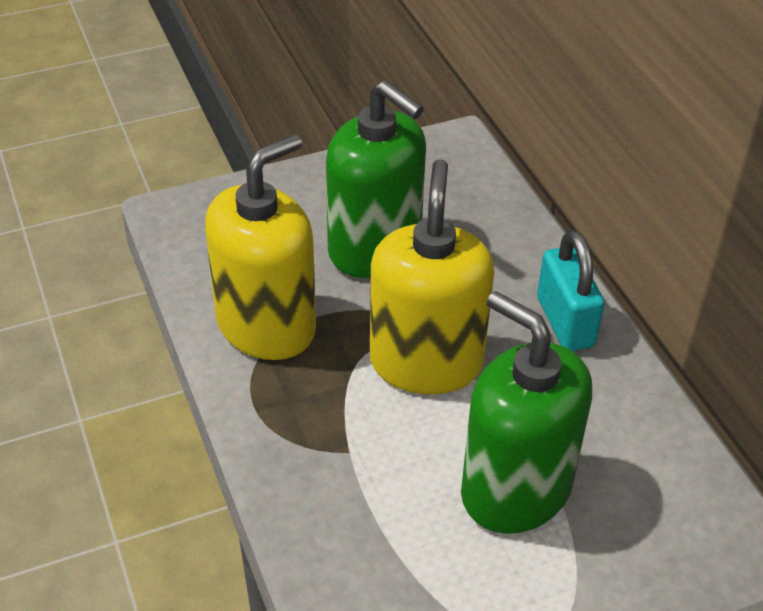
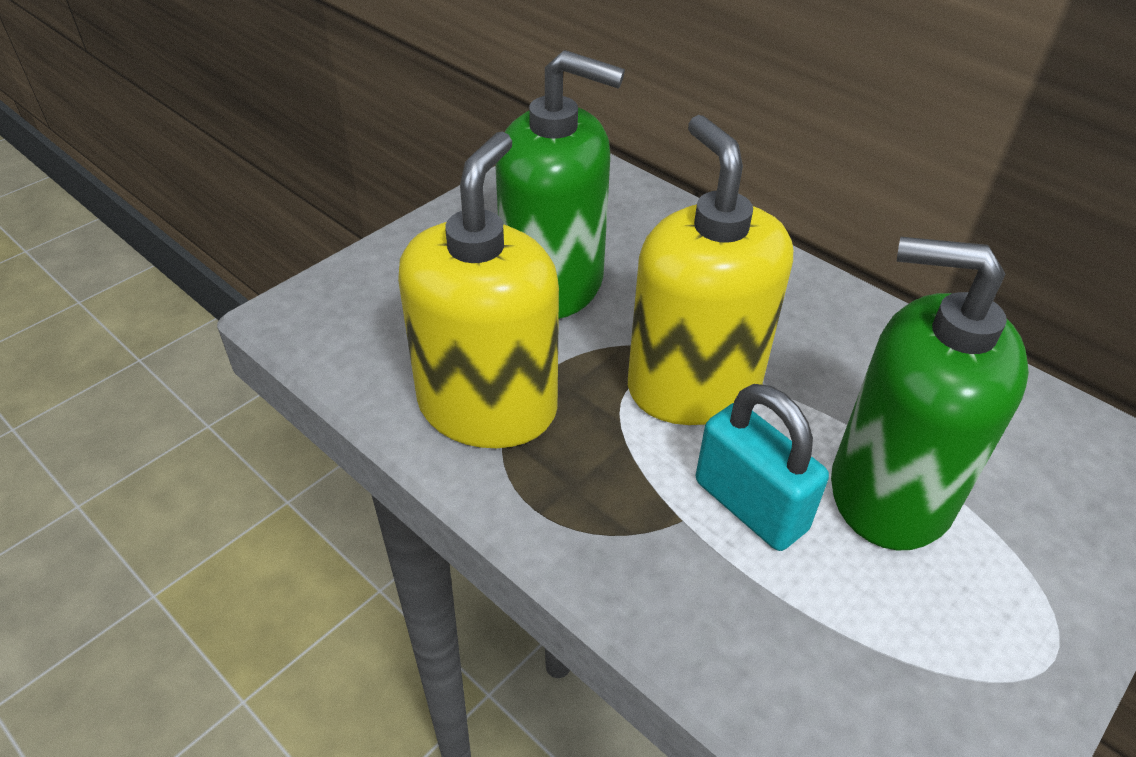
camera: 25 degrees left, 0 degrees up
(565, 322) = (799, 297): turquoise padlock -> turquoise padlock (750, 505)

